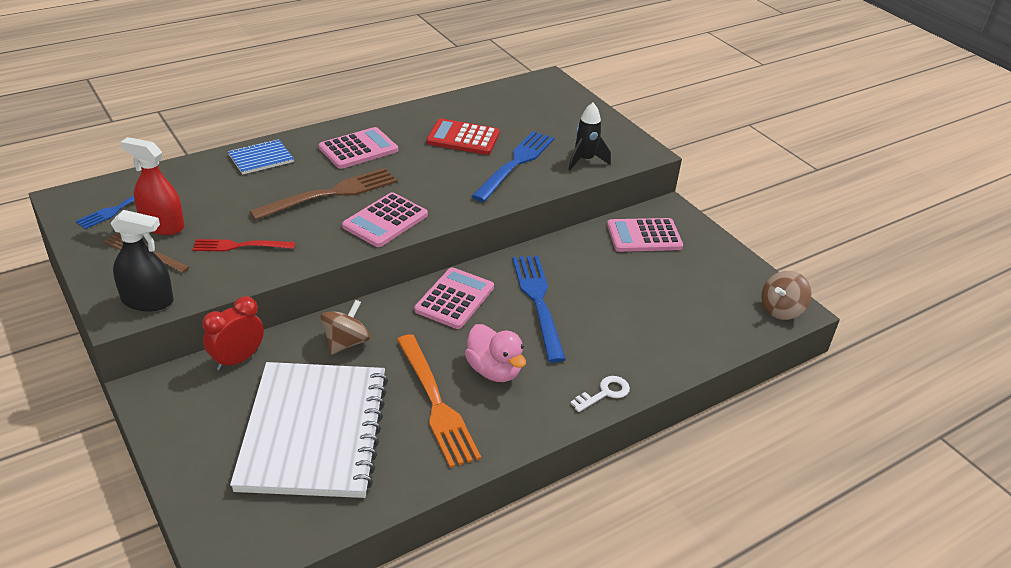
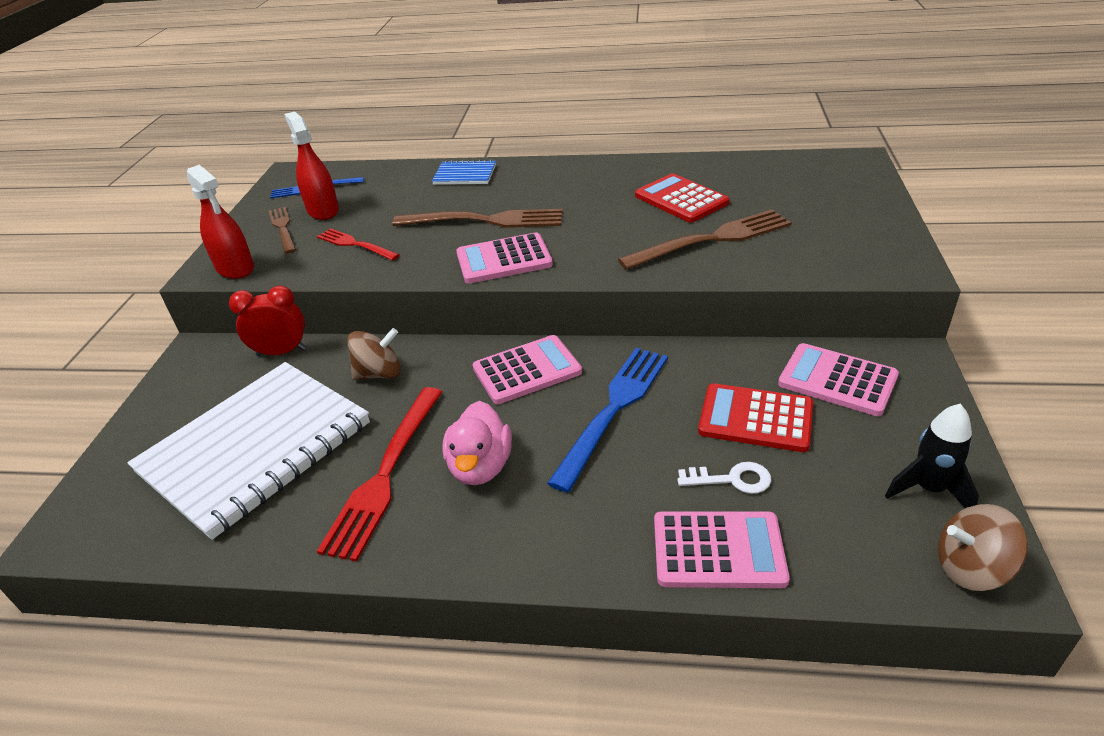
camera: 45 degrees right, 0 degrees up
(147, 301) = (235, 268): black spray bottle -> red spray bottle
(358, 149) = (560, 186): pink calculator -> pink calculator (718, 550)
(436, 403) = (385, 475): orange fork -> red fork
(515, 163) = (712, 239): blue fork -> brown fork
(585, 160) = (807, 257): black rocket -> black rocket (929, 489)
(605, 393) = (575, 558): white key -> white key (732, 479)
(622, 275) = (755, 418): none -> red calculator

